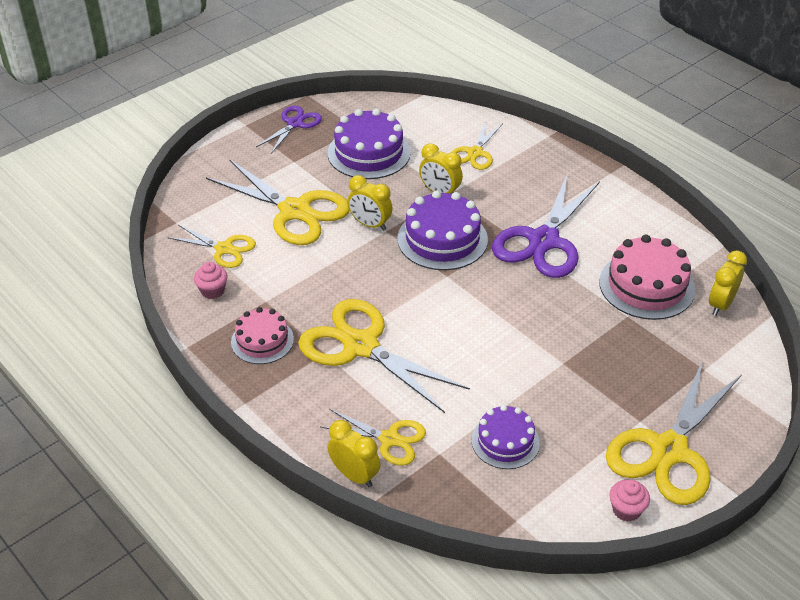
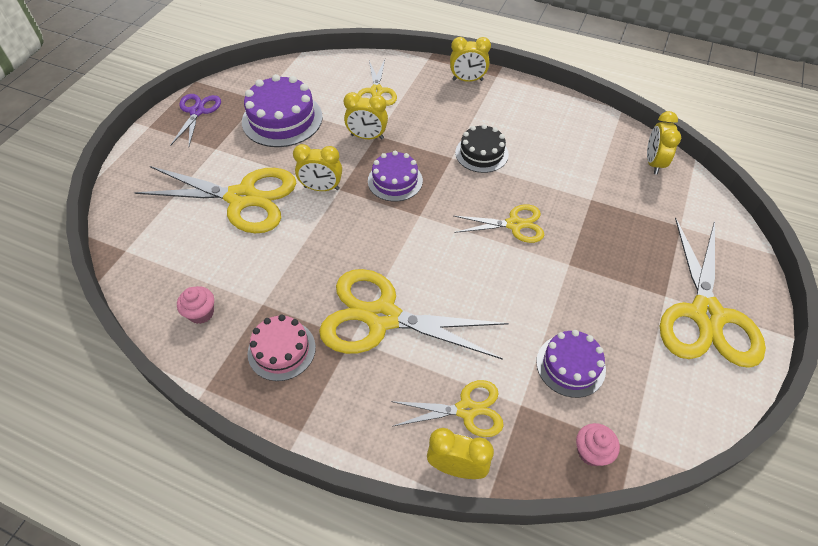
camera: 25 degrees left, 10 degrees up
(224, 249) = (190, 262): yellow scissors -> yellow scissors (514, 224)
(442, 239) = (395, 181): purple cake -> purple cake, size x0.63
(543, 241) = (481, 153): purple scissors -> black cake
(576, 168) = (467, 80): none -> yellow clock
(626, 510) = (713, 391): pink cupcake -> pink cupcake (591, 452)
(646, 285) = (588, 166): pink cake -> none

